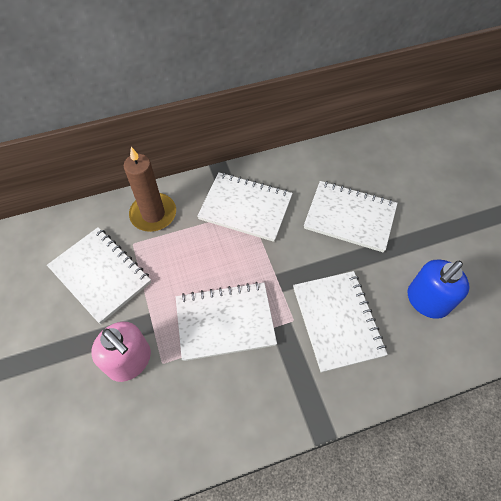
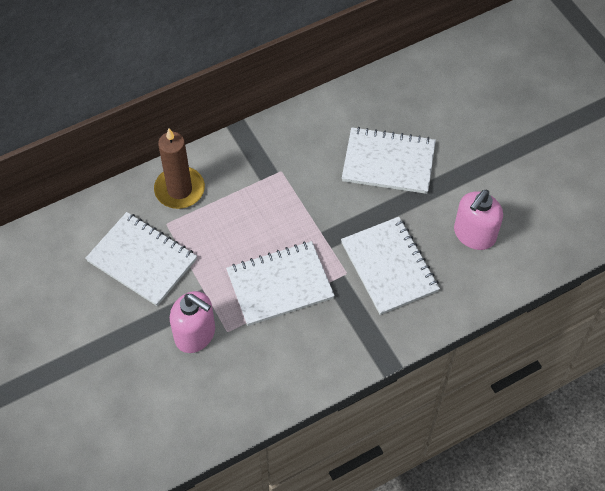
camera: 10 degrees left, 0 degrees up
(245, 208) = (277, 168): white notebook -> none
(427, 301) = (474, 234): blue soap dispenser -> pink soap dispenser

